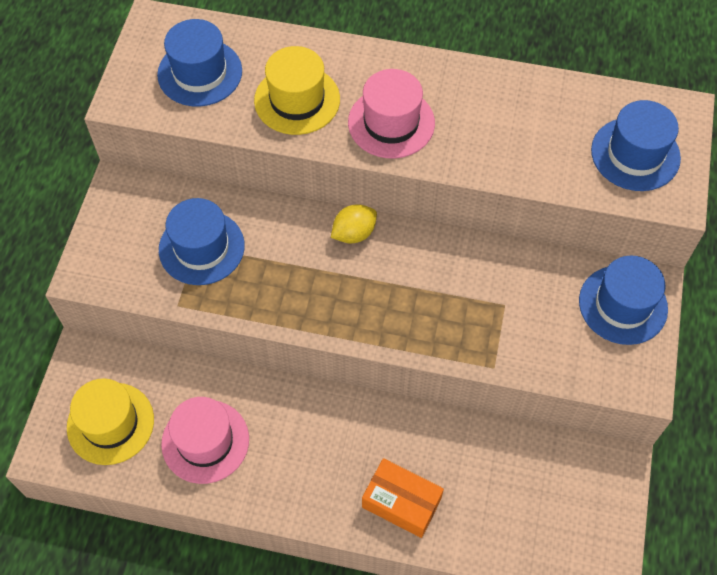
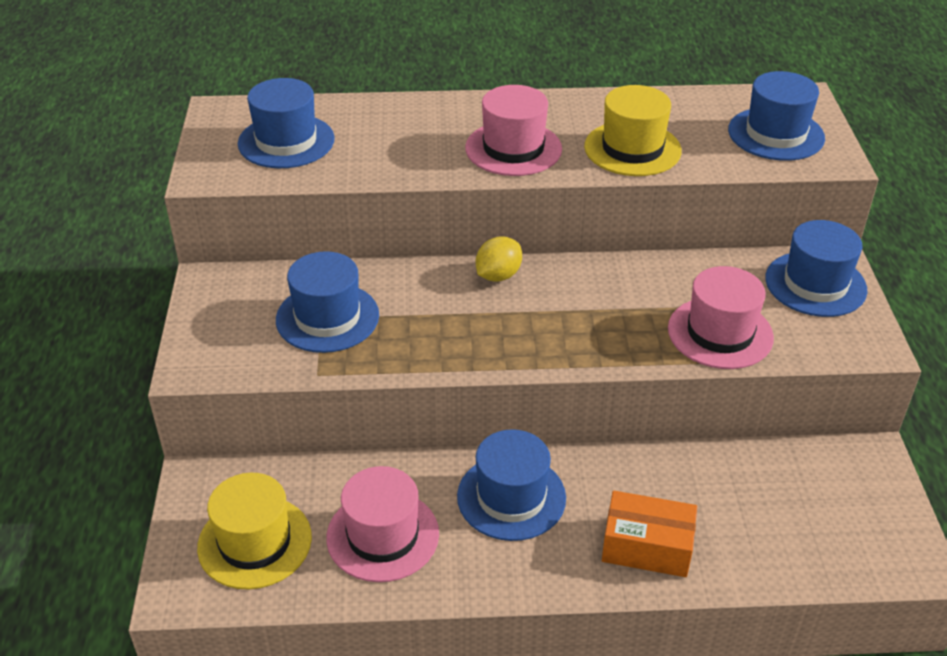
camera: 15 degrees left, 20 degrees down
(297, 100) = (403, 146): yellow hat -> yellow hat (632, 149)
(313, 430) = (511, 497): none -> blue hat
(517, 339) = (720, 333): none -> pink hat

